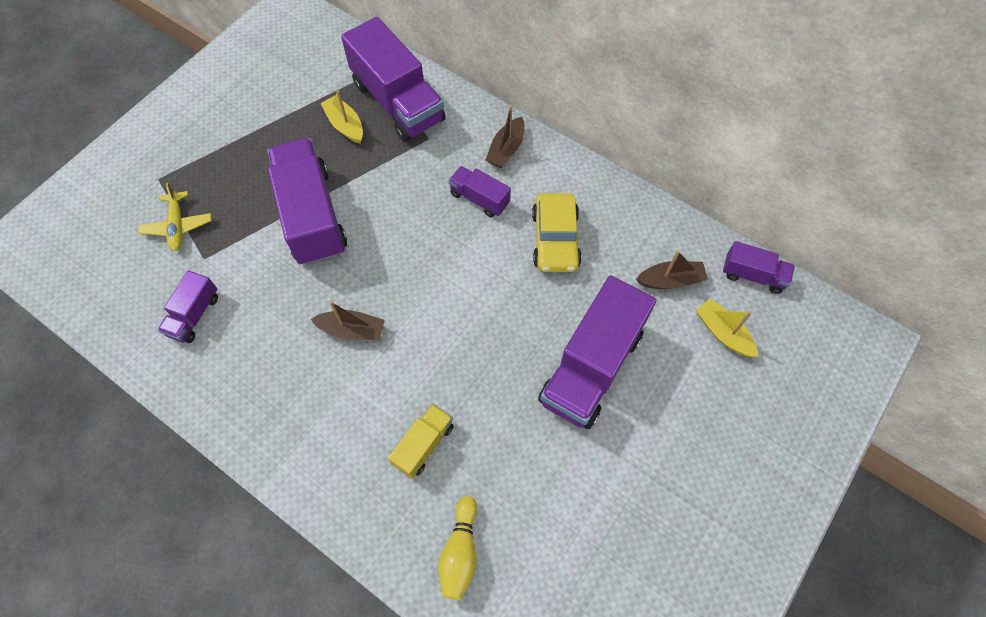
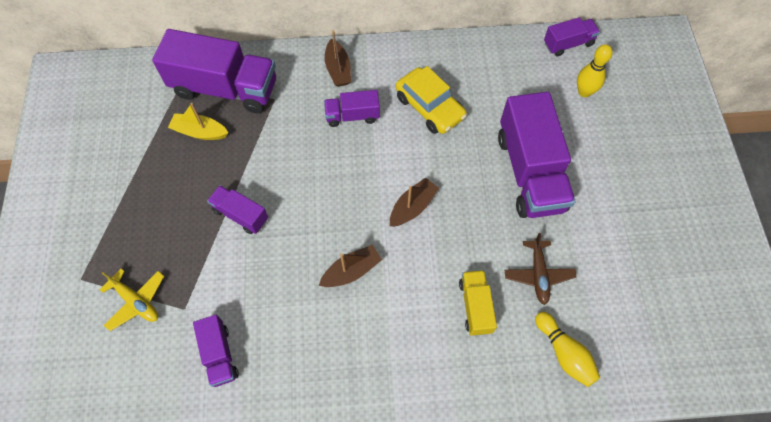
camera: 40 degrees left, 0 degrees up
(312, 216) = (240, 215): purple truck -> purple truck, size x0.50
(506, 464) = (538, 274): none -> brown plane
(670, 280) = (525, 82): brown boat -> brown boat (412, 207)
(723, 333) = (584, 92): yellow boat -> yellow bowling pin

